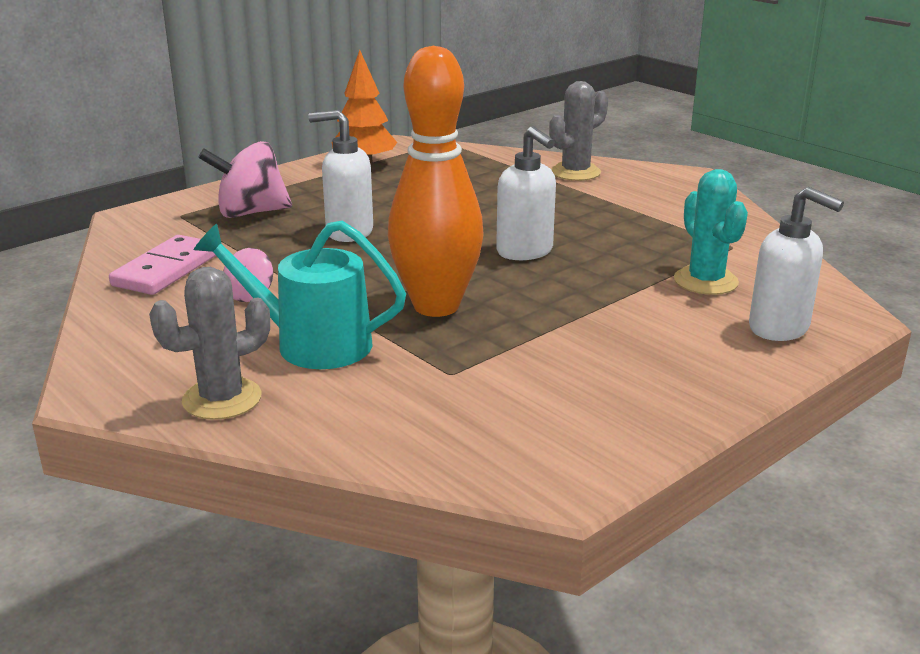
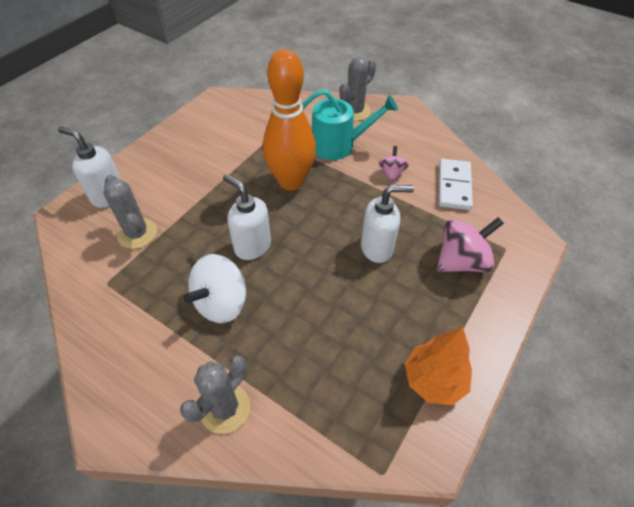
camera: 165 degrees right, 25 degrees up
(167, 270) = (454, 186): pink domino -> white domino
(574, 219) = (221, 303): none -> white spinning top
(705, 281) = (137, 233): turquoise cactus -> grey cactus

